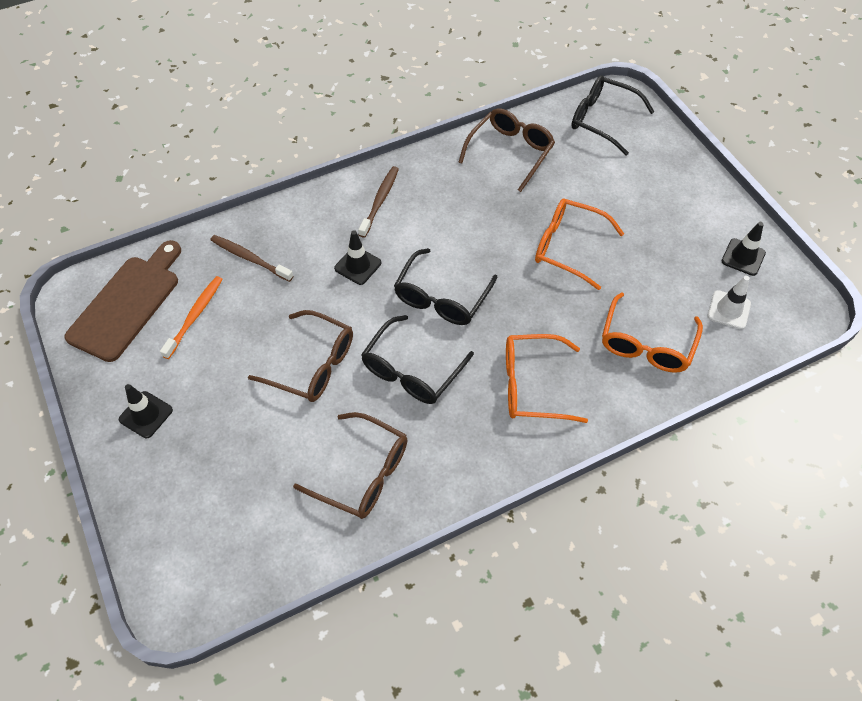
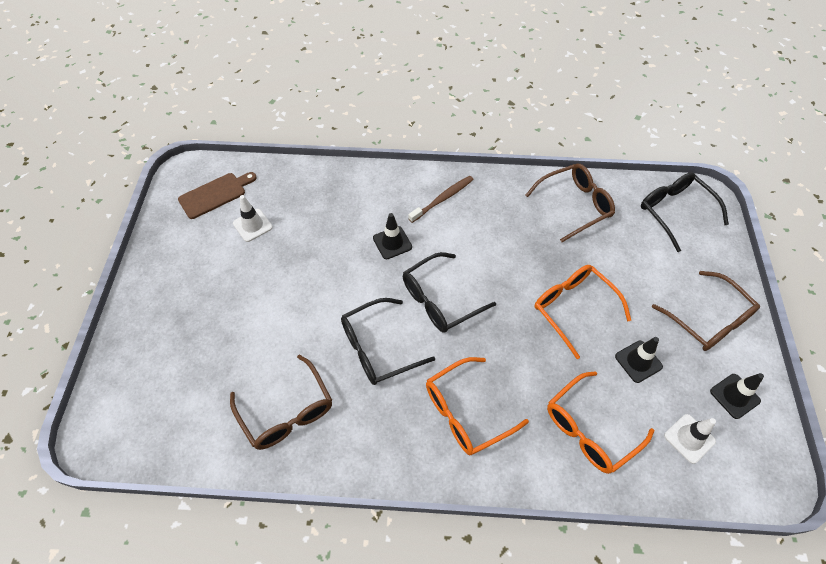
camera: 30 degrees right, 0 degrees up
(127, 303) = (215, 194): brown cutting board -> brown cutting board, size x0.66
(146, 415) = (172, 282): black traffic cone -> black traffic cone (638, 361)
(195, 316) = (252, 225): orange toothbrush -> white traffic cone
(249, 258) = (318, 200): brown toothbrush -> none
(313, 365) = (308, 305): brown glasses -> brown glasses (708, 320)
(532, 385) = (466, 412): orange glasses -> orange glasses turned 60 degrees counterclockwise

